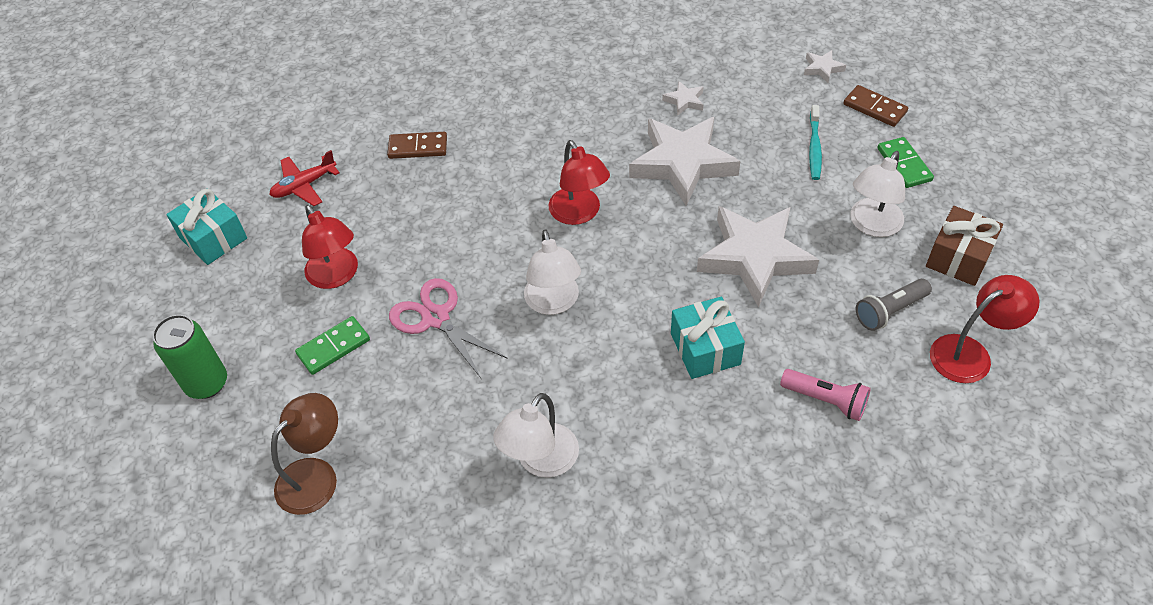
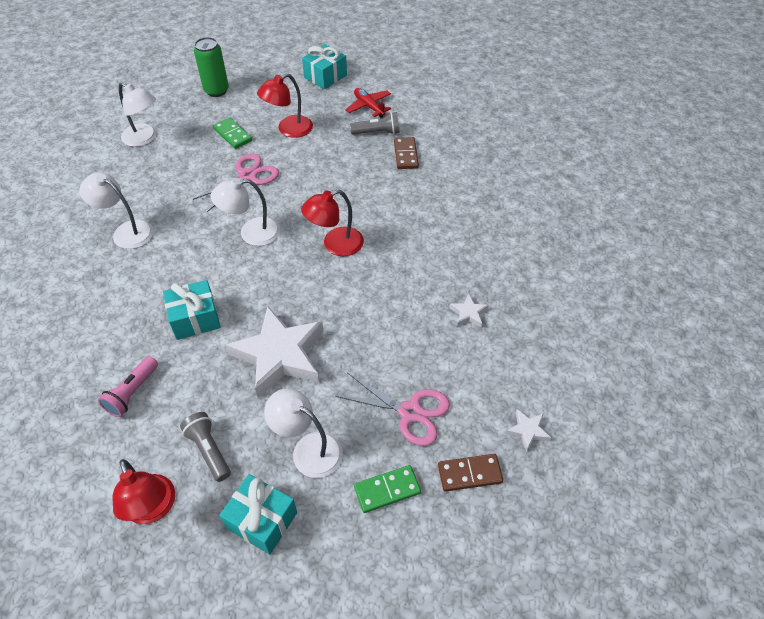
camera: 85 degrees right, 0 degrees up
(316, 475) = (144, 138): brown lamp -> white lamp
(365, 176) = (377, 132): none -> grey flashlight
(682, 164) = (389, 310): white star -> none
(814, 147) = (410, 412): turquoise toothbrush -> pink scissors
(874, 108) = (469, 473): brown domino -> brown domino turned 45 degrees clockwise
(958, 257) = (262, 520): brown gift -> turquoise gift

